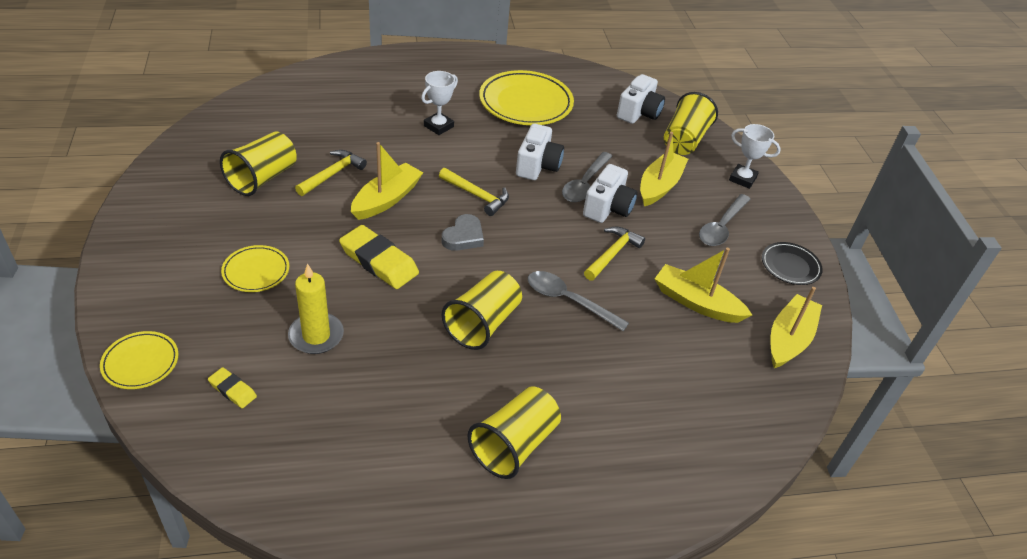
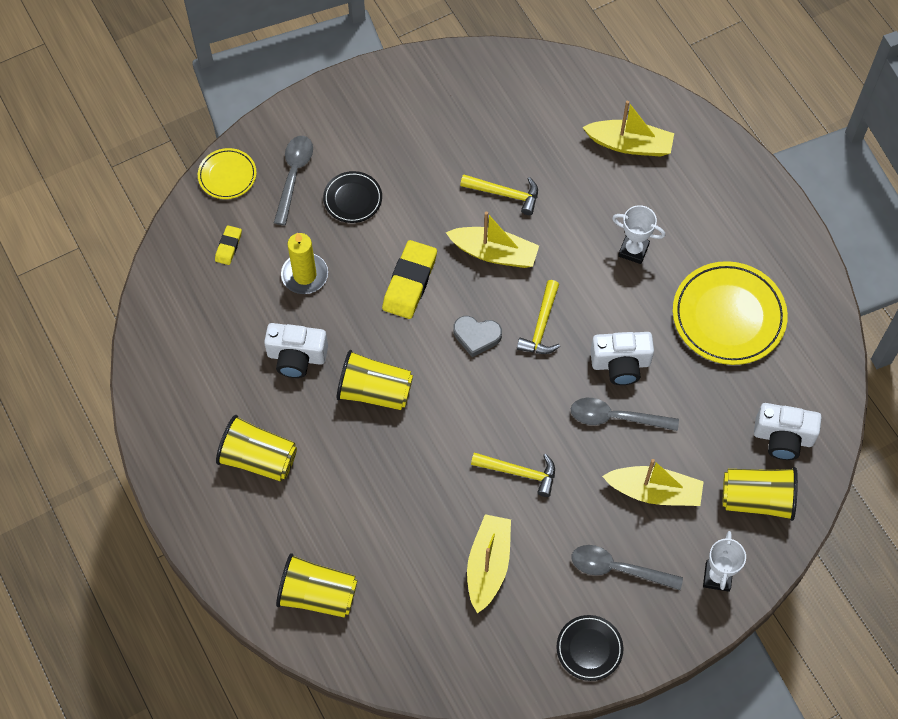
camera: 75 degrees right, 20 degrees up
(256, 271) = (352, 199): yellow plate -> black plate
(262, 178) = (469, 143): yellow cup -> yellow cup (317, 595)
(568, 300) = (436, 451): grey spoon -> grey spoon (294, 175)
(608, 208) = (588, 450): white camera -> white camera (296, 357)
(789, 339) = (479, 660): yellow boat -> yellow boat (629, 144)

